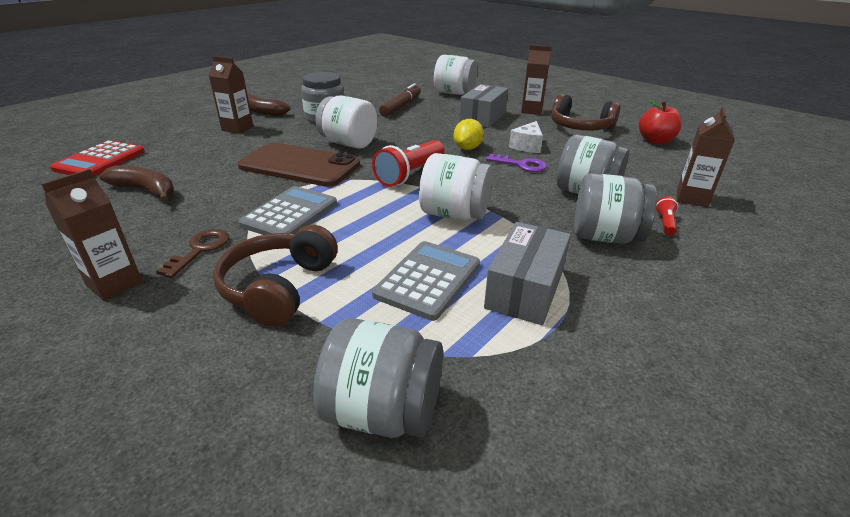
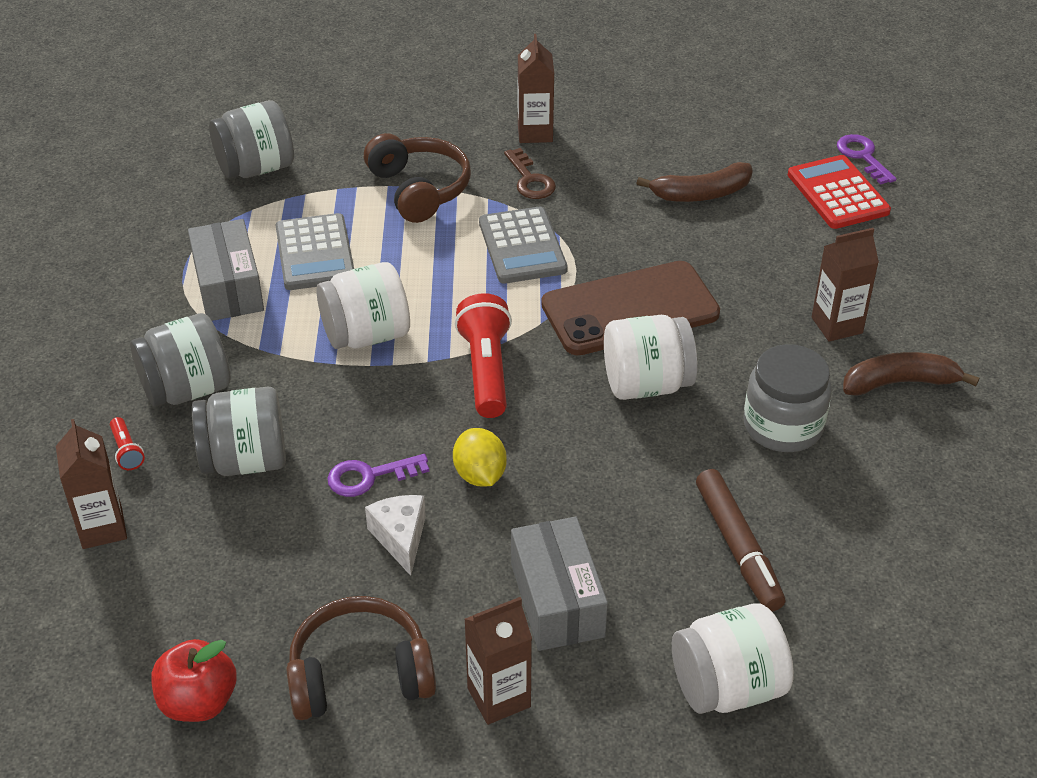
camera: 140 degrees right, 10 degrees up
(40, 167) = (862, 156): none -> purple key

